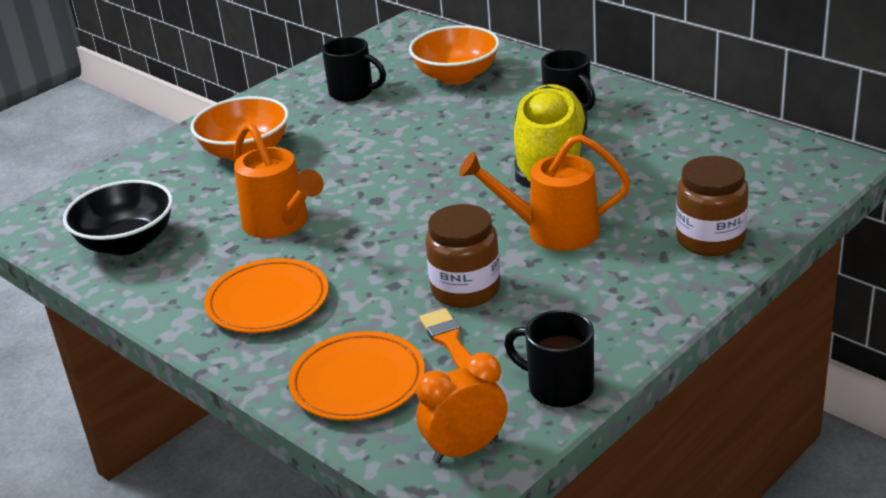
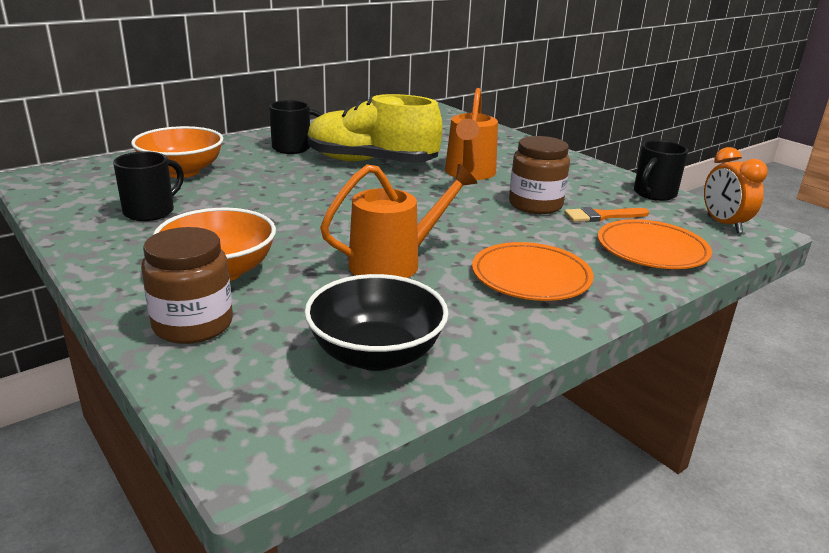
camera: 85 degrees left, 5 degrees down
(710, 239) = (500, 142): brown jar -> brown jar (193, 324)

